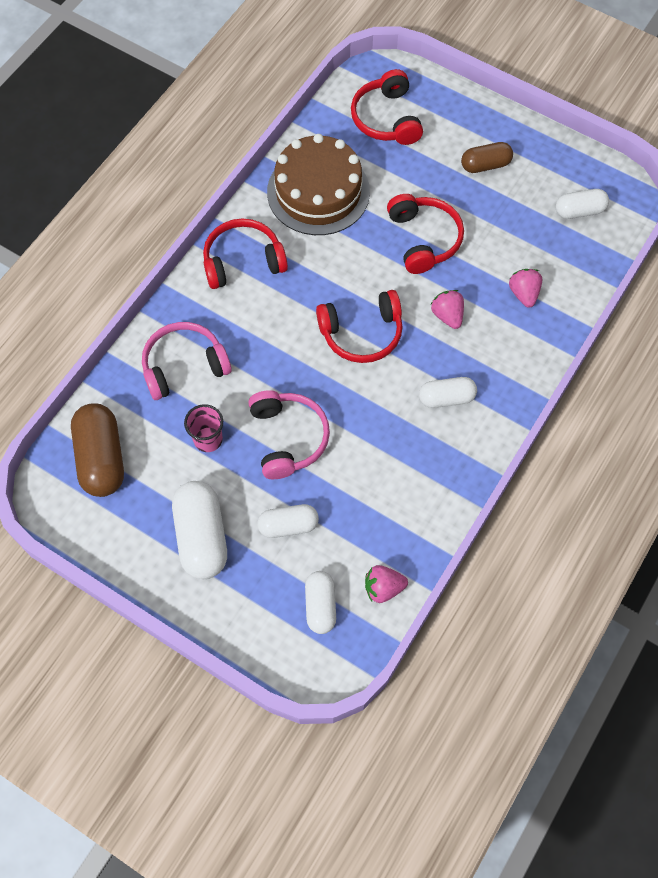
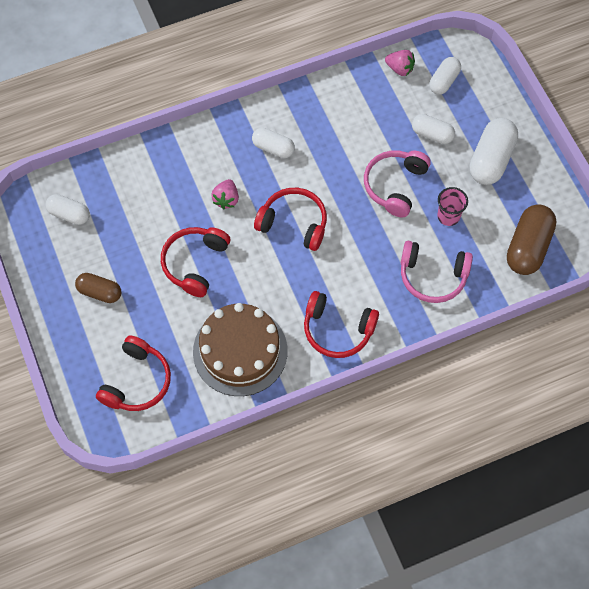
camera: 145 degrees left, 0 degrees up
(524, 293) = (163, 182): pink strawberry -> none

